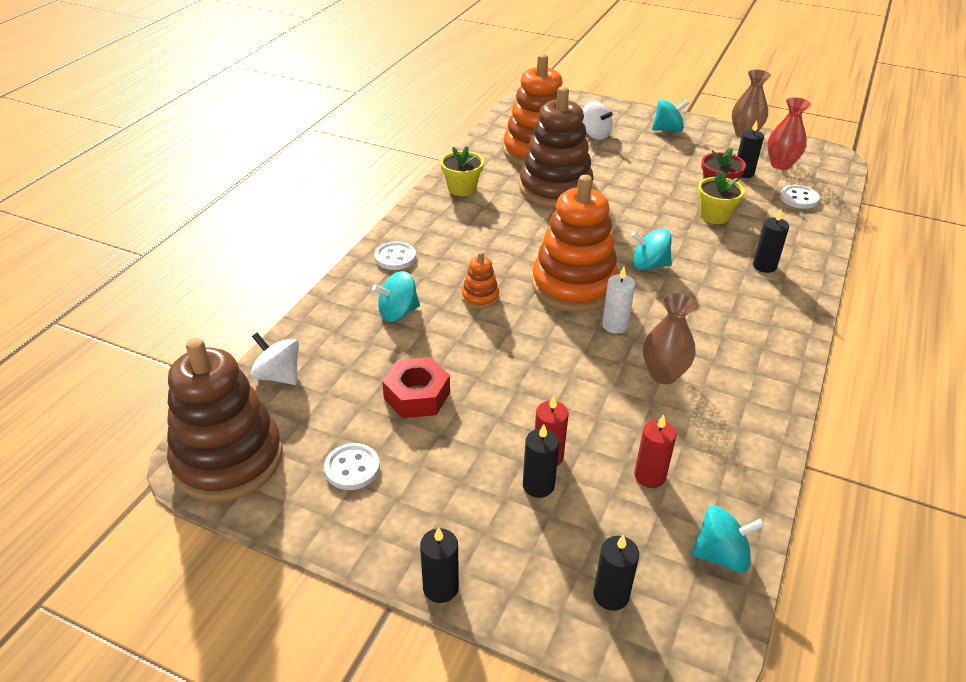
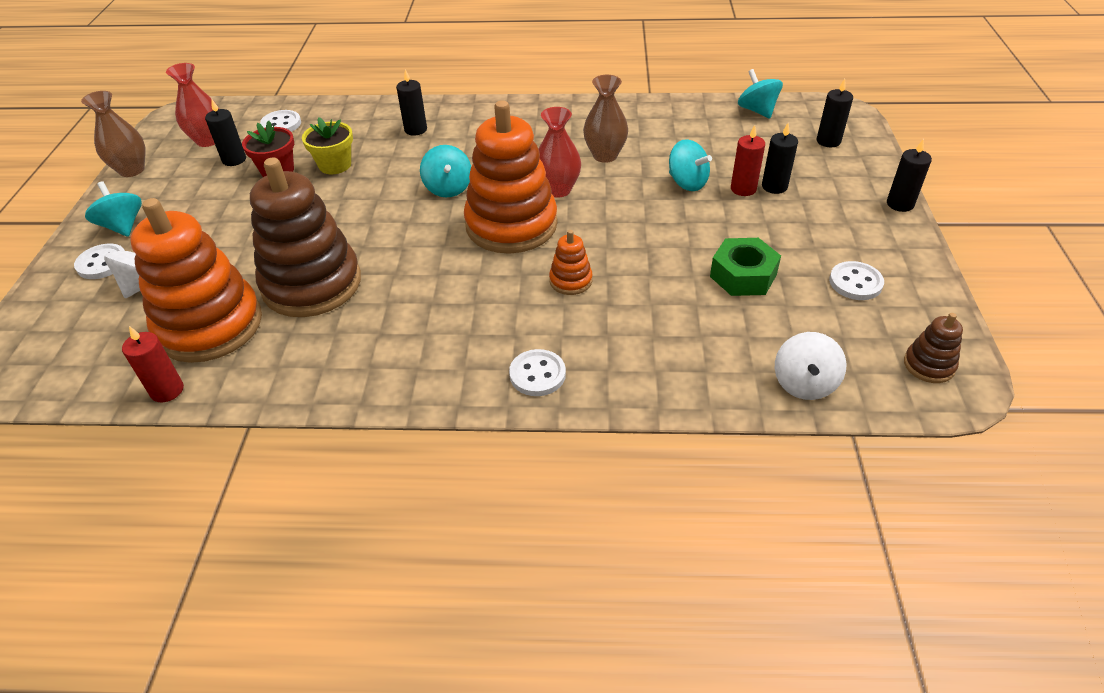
camera: 110 degrees left, 5 degrees up
(228, 459) = (929, 365): brown stacking toy -> brown stacking toy, size x0.43
(398, 312) = (638, 332): turquoise spinning top -> turquoise spinning top (687, 183)
(417, 396) = (743, 275): red nut -> green nut
(462, 188) = (339, 369): yellow flower pot -> none
(615, 325) = (558, 190): white candle -> red vase
(627, 122) = (102, 263): none -> white button
(649, 476) = (718, 144): red candle -> red candle (167, 390)

